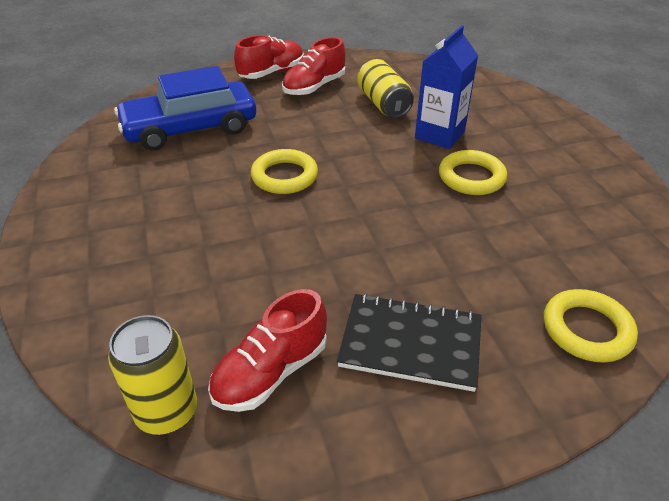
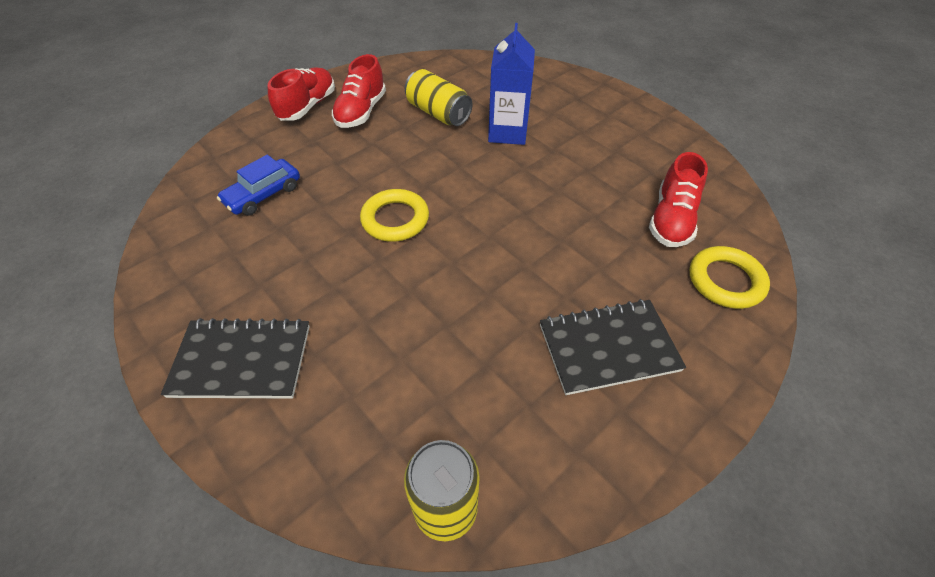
camera: 25 degrees left, 10 degrees up
(90, 241) = (242, 360): none -> black notebook
(190, 128) = (263, 194): blue car -> blue car, size x0.54
(271, 372) = (512, 426): red shoe -> red shoe (671, 220)
(471, 177) = (559, 168): yellow ring -> none

